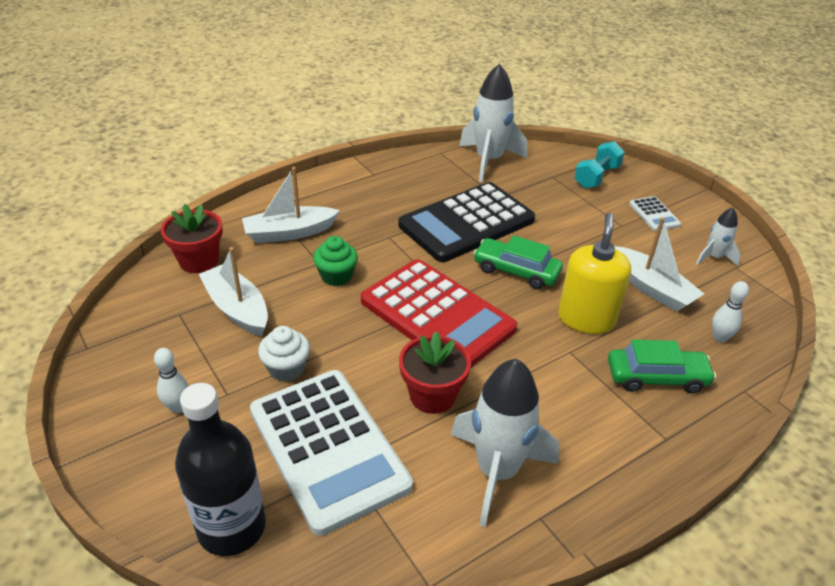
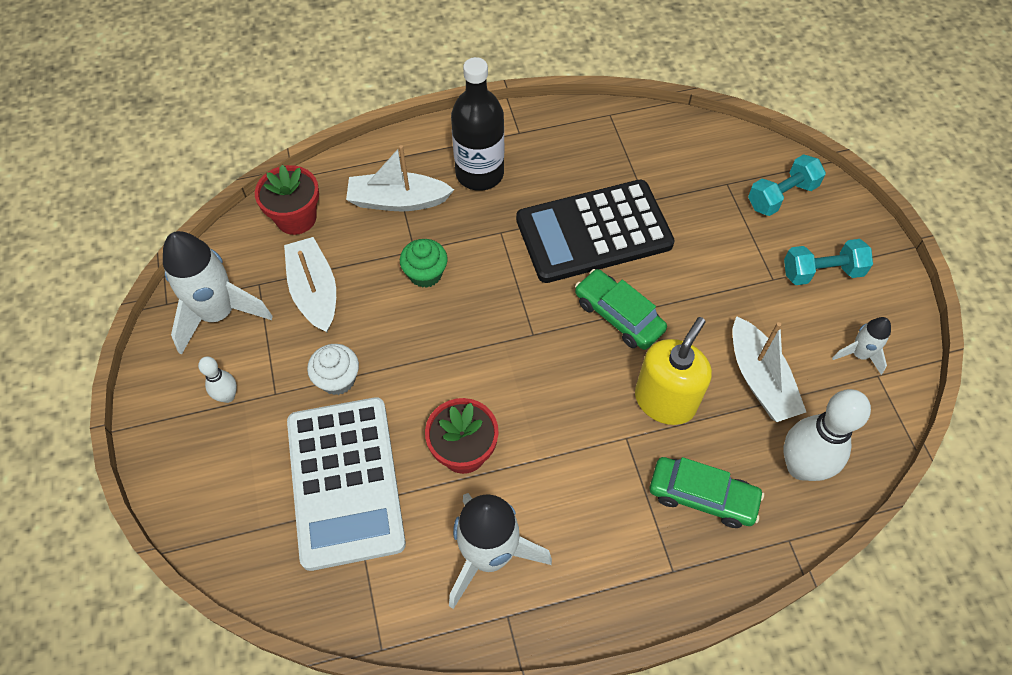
camera: 20 degrees right, 20 degrees up
(232, 527) = (237, 538): black bottle -> black bottle (479, 173)
(437, 315) = (508, 353): red calculator -> none
(489, 161) = (661, 141): white rocket -> white rocket (218, 314)
(654, 214) = (821, 272): white calculator -> turquoise dumbbell
(720, 338) = (801, 466): white bowling pin -> white bowling pin, size x1.97

